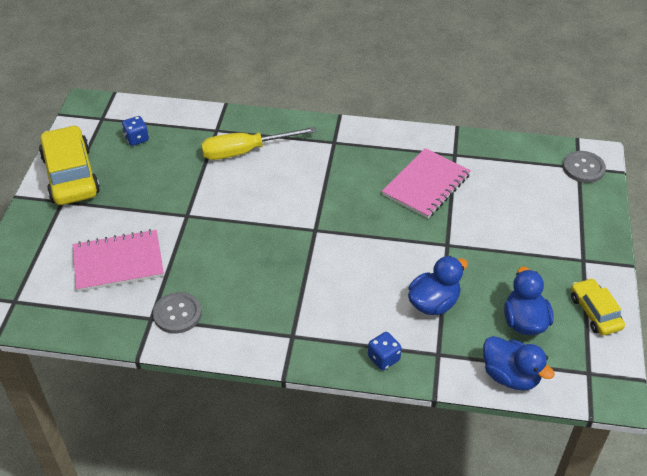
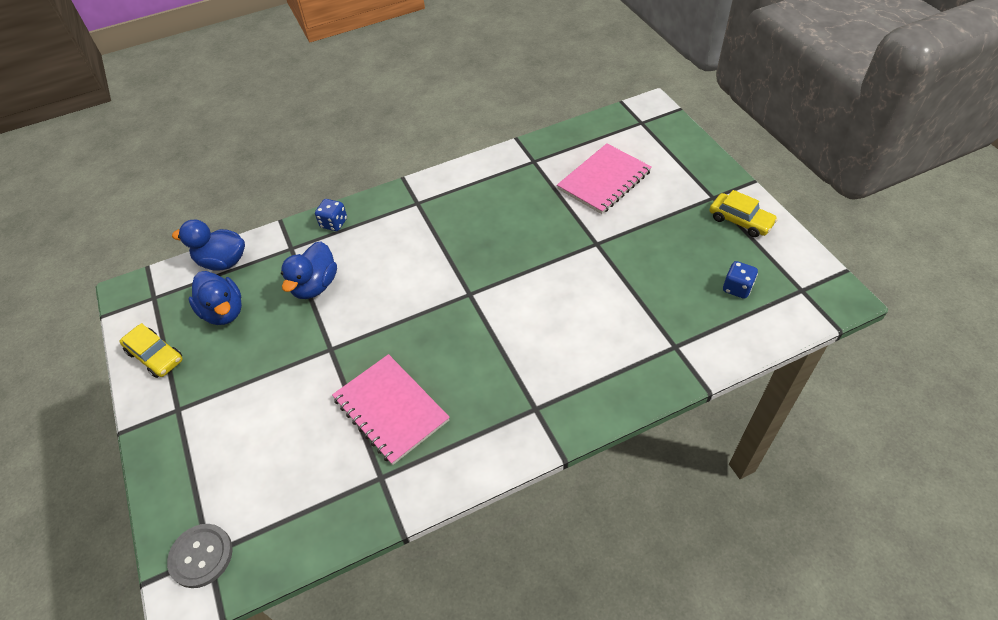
camera: 150 degrees right, 5 degrees up
(71, 175) = (740, 220): yellow car -> yellow car, size x0.56
(177, 314) = (517, 173): grey button -> none
(245, 151) = (617, 338): yellow screwdriver -> none
(426, 185) = (390, 409): pink notebook -> pink notebook turned 45 degrees counterclockwise

